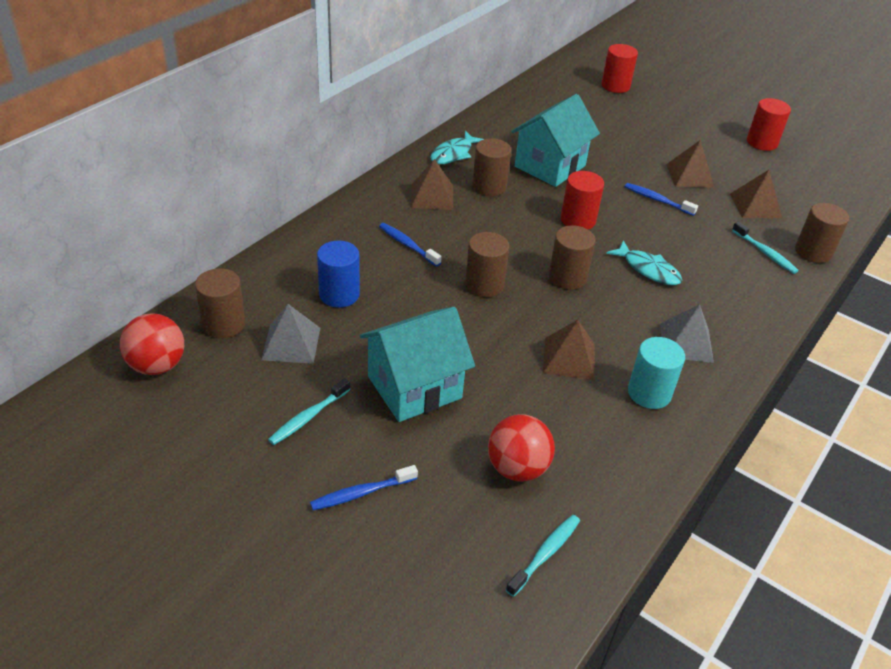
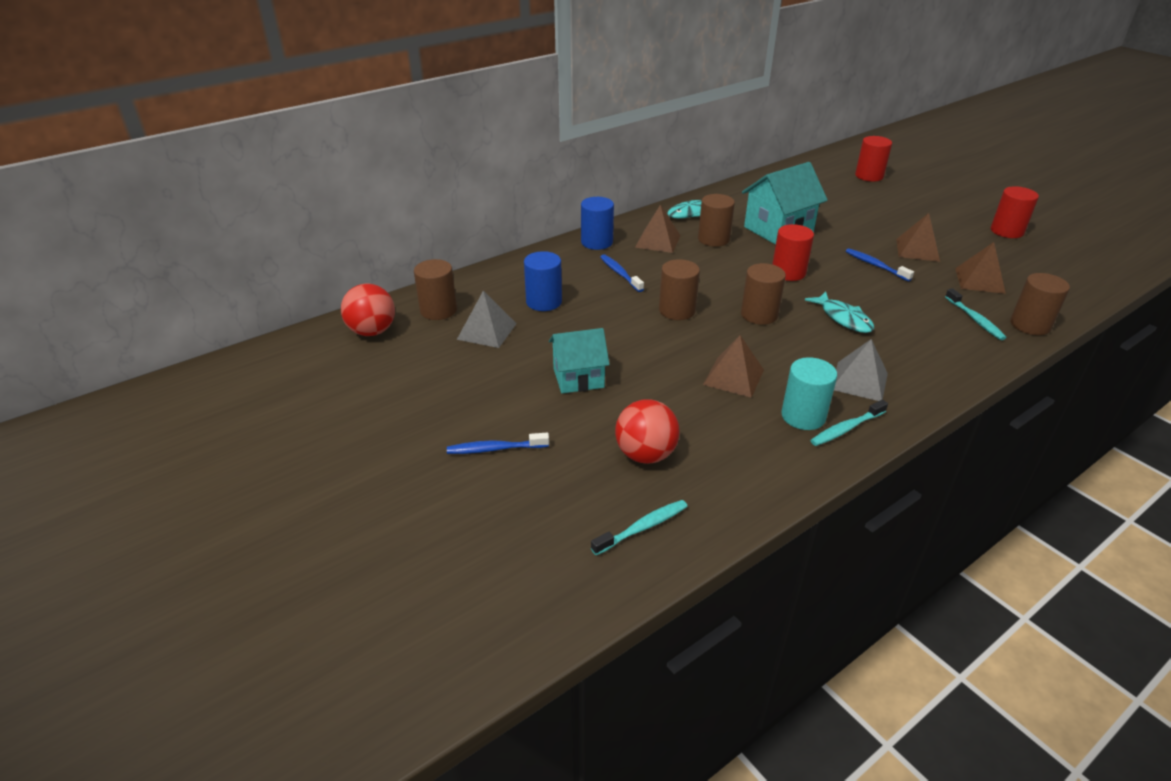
camera: 20 degrees right, 5 degrees down
(308, 417) = (476, 386): turquoise toothbrush -> turquoise toothbrush (846, 428)
(367, 206) = (597, 242): none -> blue cylinder
(414, 387) = (578, 378): turquoise house -> turquoise house, size x0.66

